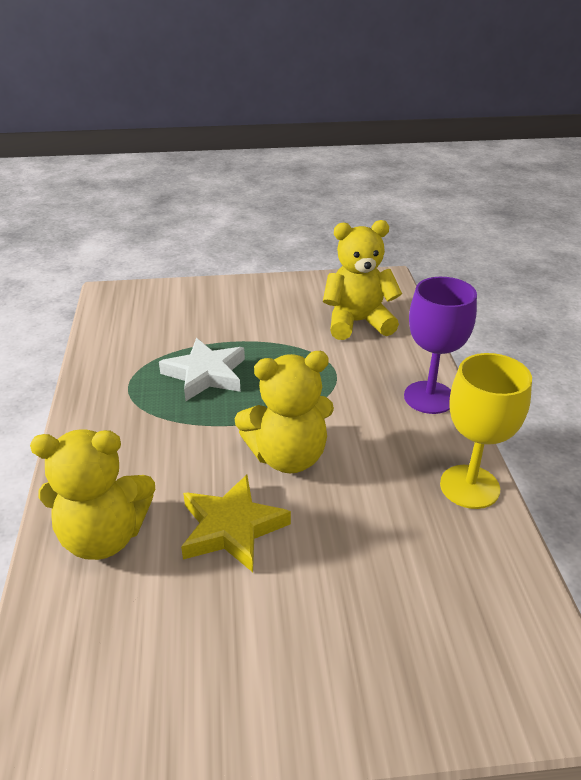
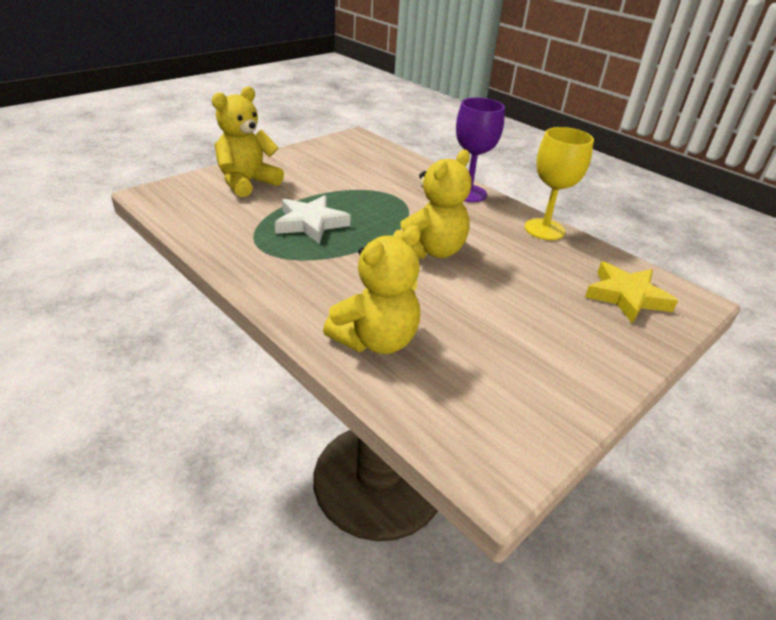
camera: 40 degrees left, 0 degrees up
(232, 528) = (450, 300): yellow star -> yellow star (626, 296)
(357, 322) = (373, 165): yellow teddy bear -> yellow teddy bear (247, 183)

